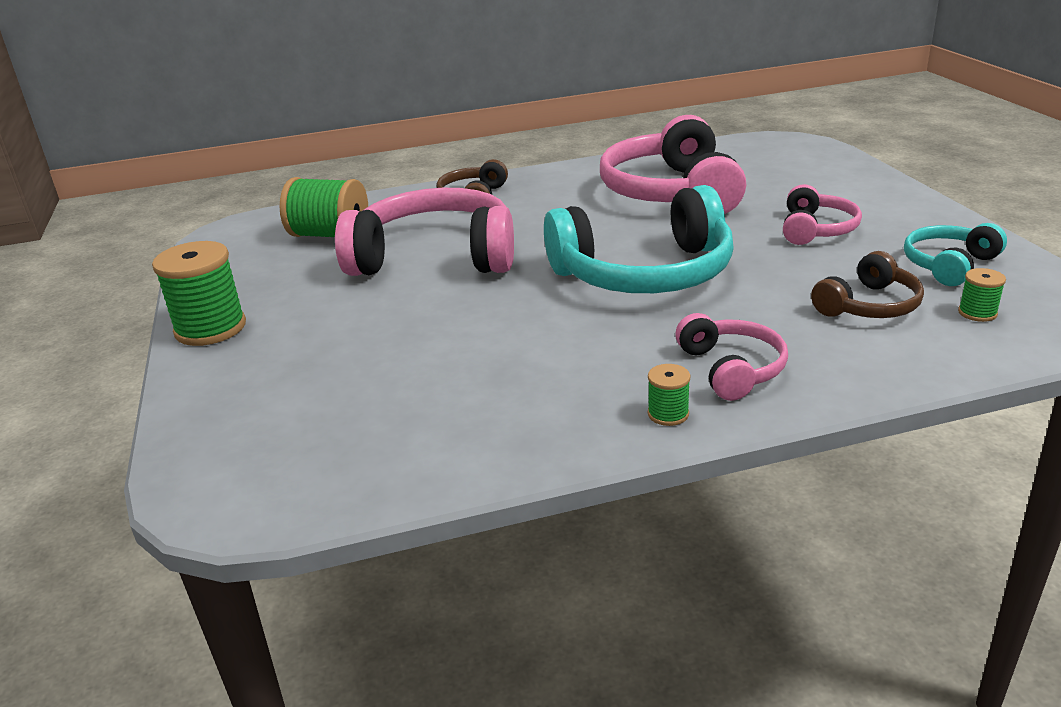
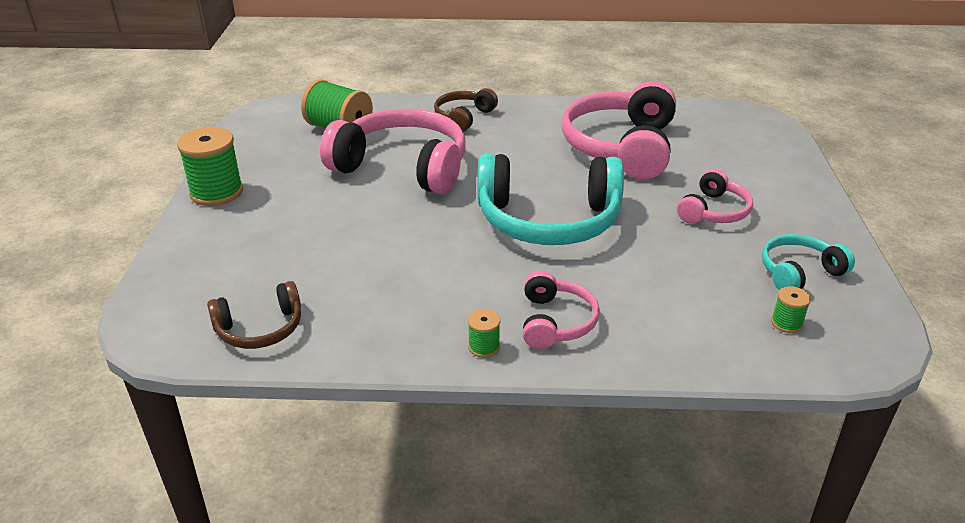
camera: 15 degrees right, 5 degrees up
(868, 305) = (702, 293): brown headphones -> brown headphones (260, 328)

